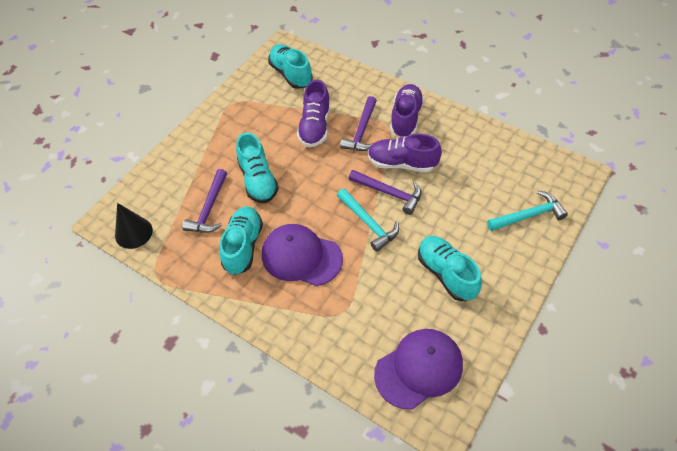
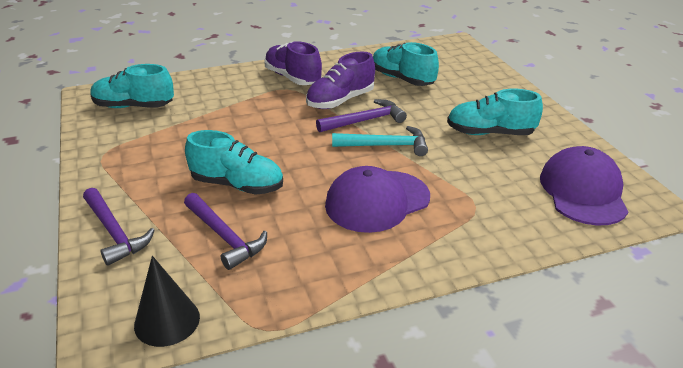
camera: 55 degrees left, 20 degrees down
(243, 246) = (313, 235): turquoise shoe -> turquoise shoe (402, 79)
(315, 127) = (224, 122): purple shoe -> none
(362, 131) = (272, 102): purple hammer -> purple hammer (114, 232)
(528, 215) = (471, 75): turquoise hammer -> none

